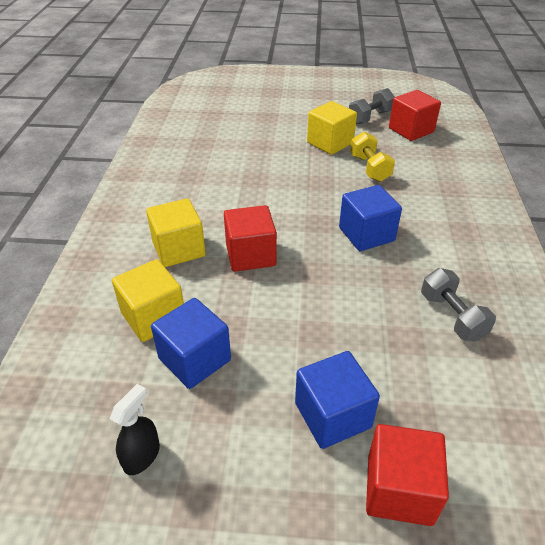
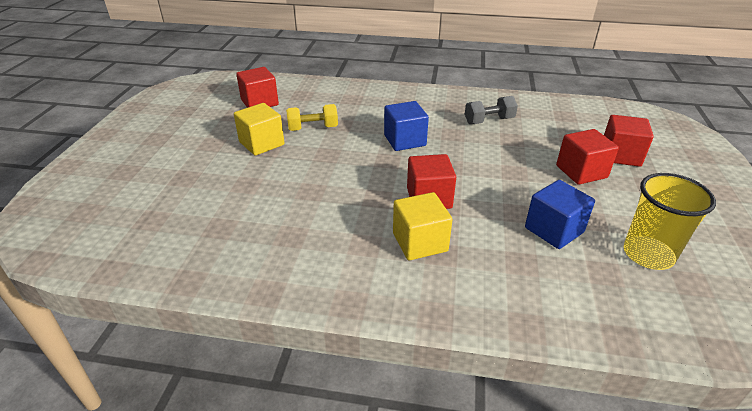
camera: 85 degrees left, 5 degrees down
(142, 456) = (648, 254): black spray bottle -> yellow cup
(153, 317) = (513, 255): yellow cube -> none
(332, 415) = (581, 172): blue cube -> red cube
(370, 117) = (225, 118): grey dumbbell -> none

